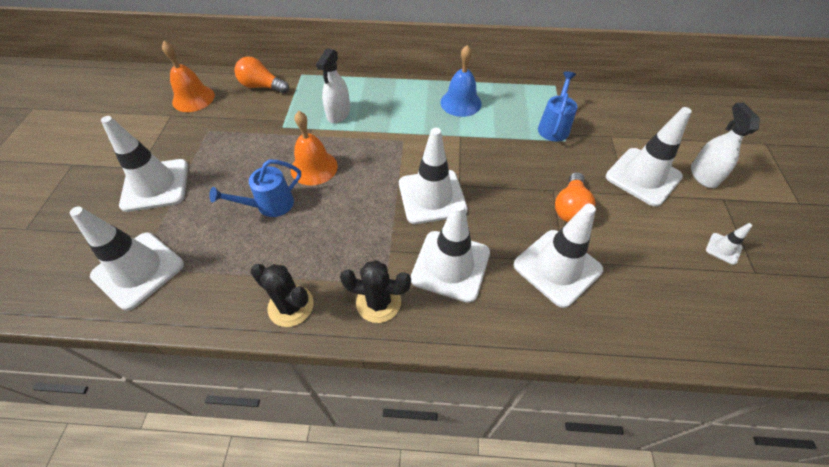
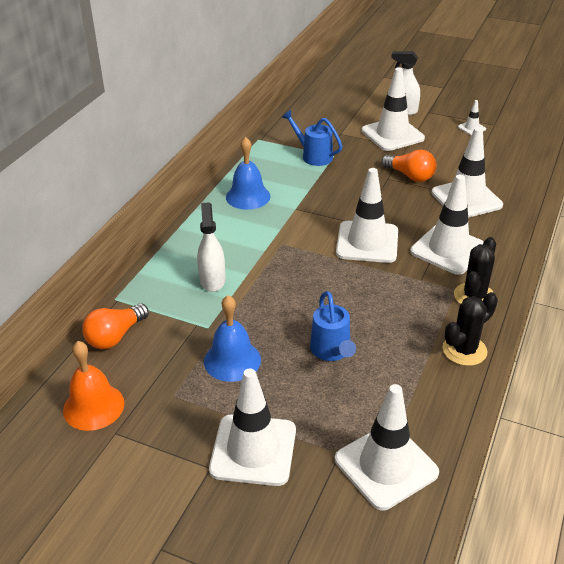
camera: 70 degrees left, 15 degrees down
(248, 149) = (232, 360): none -> blue bell
(314, 167) = (290, 311): orange bell -> none
(338, 114) = (212, 280): white spray bottle -> white spray bottle turned 135 degrees counterclockwise

